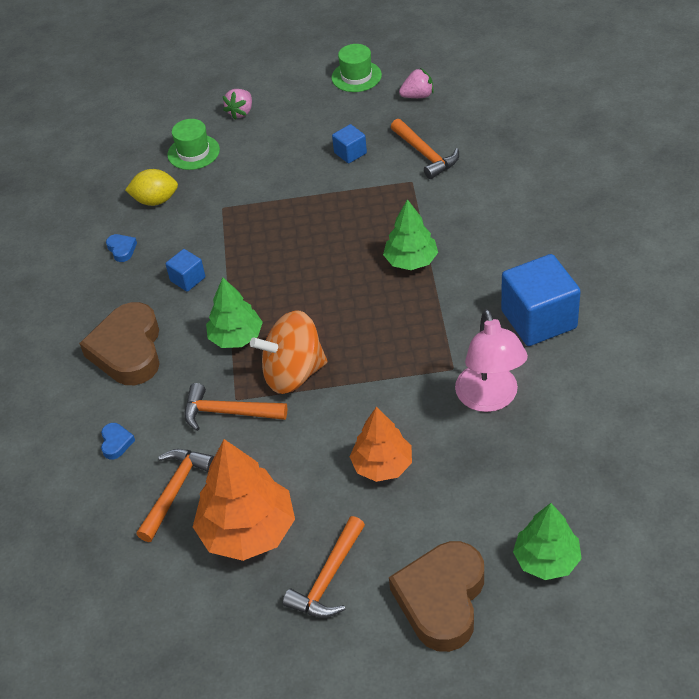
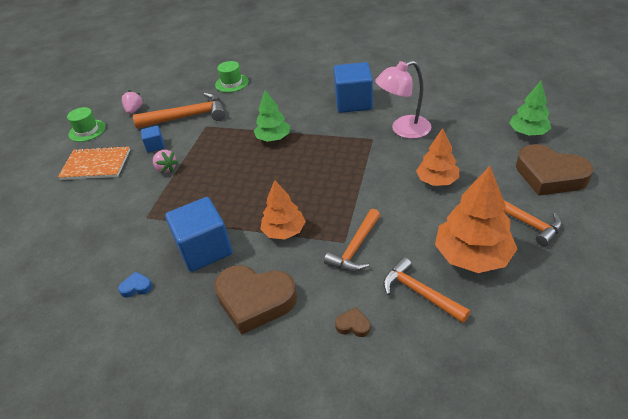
camera: 70 degrees left, 5 degrees down
(116, 443) = (353, 325): blue heart -> brown heart
(155, 200) = (100, 255): yellow lemon -> none
(187, 279) = (204, 249): blue cube -> blue cube, size x2.05
(193, 152) = (70, 223): green hat -> green hat (232, 83)
(236, 337) = (284, 231): green tree -> orange tree
(241, 112) = (57, 190): pink strawberry -> pink strawberry (166, 169)
(293, 373) = (337, 207): orange spinning top -> none
(295, 120) = (96, 165): none -> orange notebook
(425, 155) = (188, 116): orange hammer -> orange hammer, size x1.50
(490, 399) = (403, 130): pink lamp -> pink lamp turned 150 degrees clockwise

